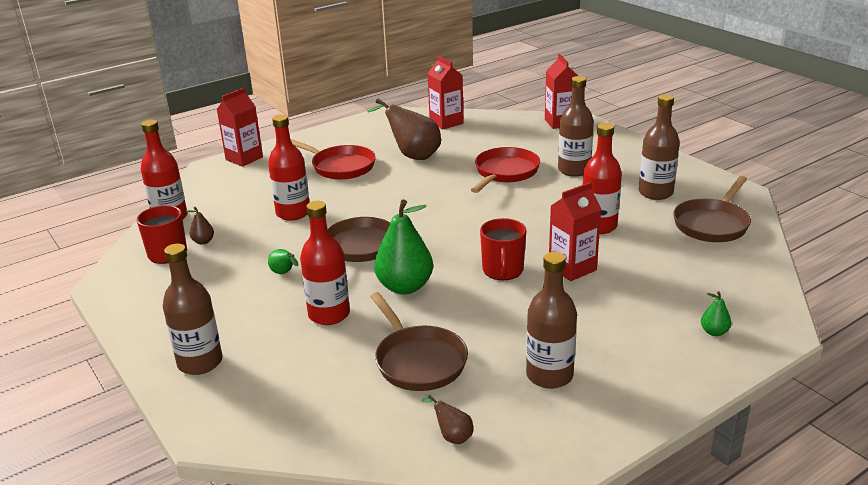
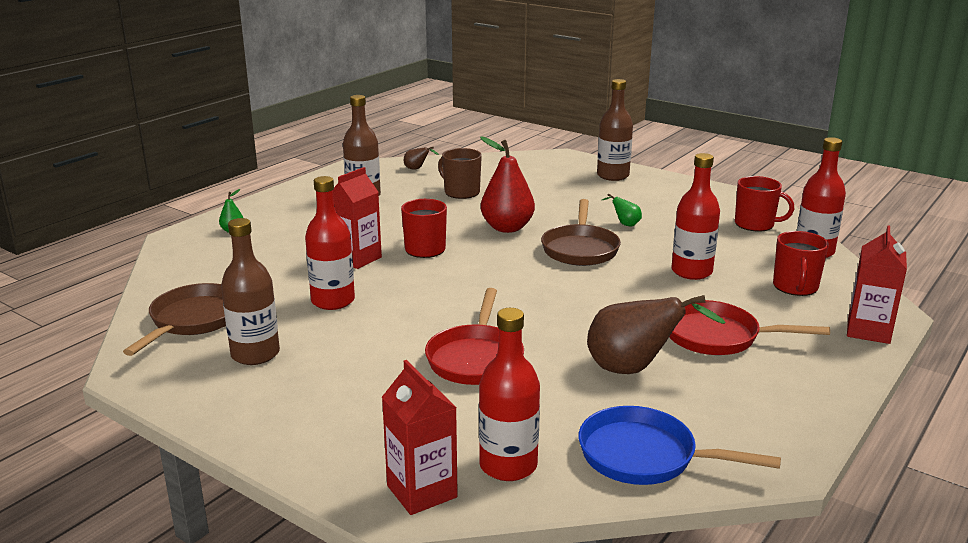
camera: 160 degrees right, 5 degrees down
(203, 241) = (739, 236): brown pear -> none
(238, 191) = (795, 287): none -> red mug
(329, 314) = (552, 206): red bottle -> red bottle (508, 465)
(405, 287) = (507, 228): green pear -> red pear
(418, 361) = (461, 192): brown pan -> brown mug
(446, 122) = (645, 456): red carton -> blue pan
(574, 170) = (374, 377): brown bottle -> none

